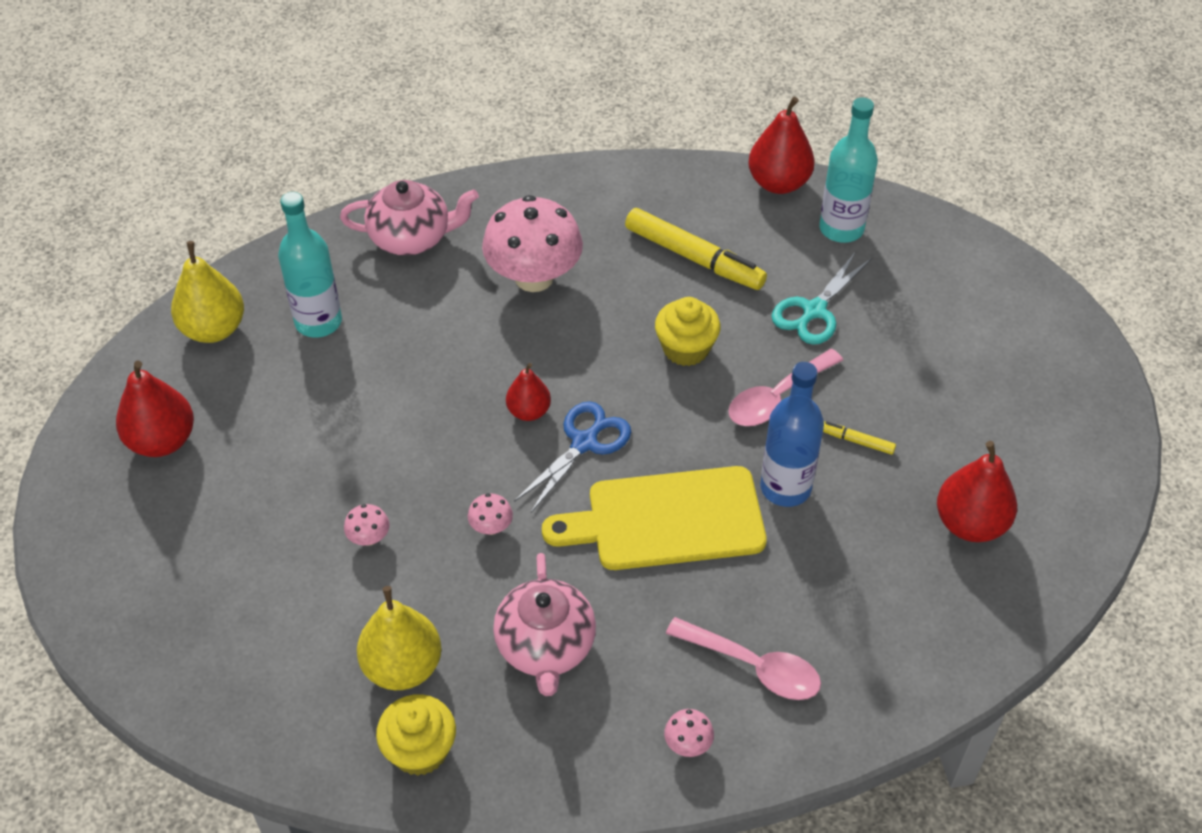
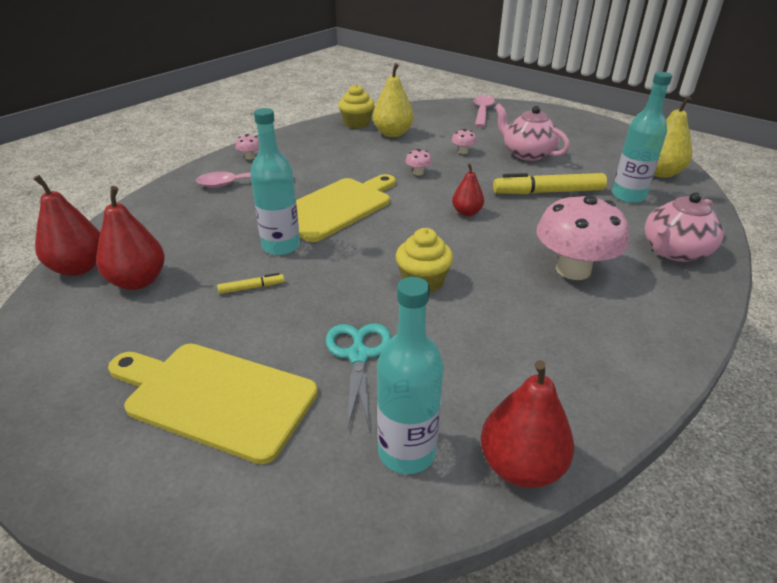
camera: 140 degrees right, 15 degrees down
(162, 441) = (593, 140): red pear -> red pear (79, 268)
(545, 647) = (343, 156): pink teapot -> pink teapot (527, 153)
(584, 443) = (419, 214): blue scissors -> none
(694, 258) = (496, 342): yellow marker -> yellow marker (548, 192)
(777, 397) = (330, 285): pink spoon -> pink spoon (482, 112)
(785, 487) = (281, 246): blue bottle -> turquoise bottle
(950, 341) = (215, 397): none -> yellow cutting board

